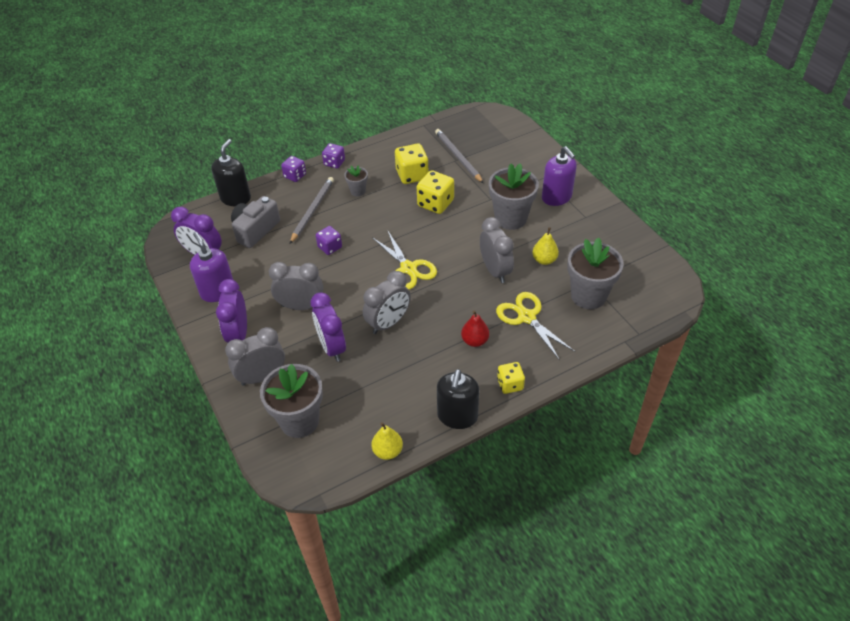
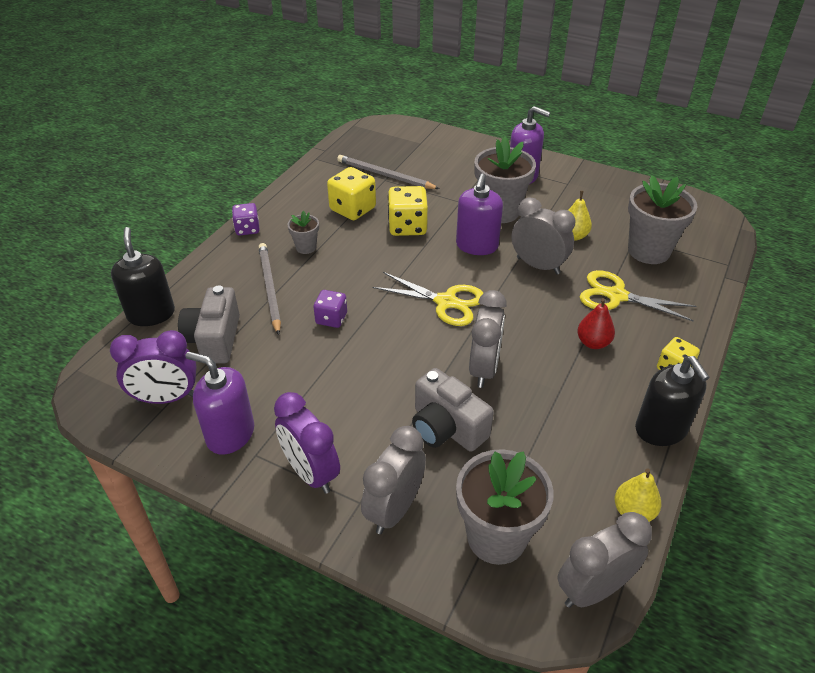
camera: 35 degrees left, 5 degrees down
(295, 176) = (210, 260): purple dice -> none
(301, 306) = (361, 400): grey clock -> grey clock (593, 589)
(332, 347) = (446, 427): purple clock -> grey camera
(468, 237) = (477, 246): none -> purple soap dispenser

